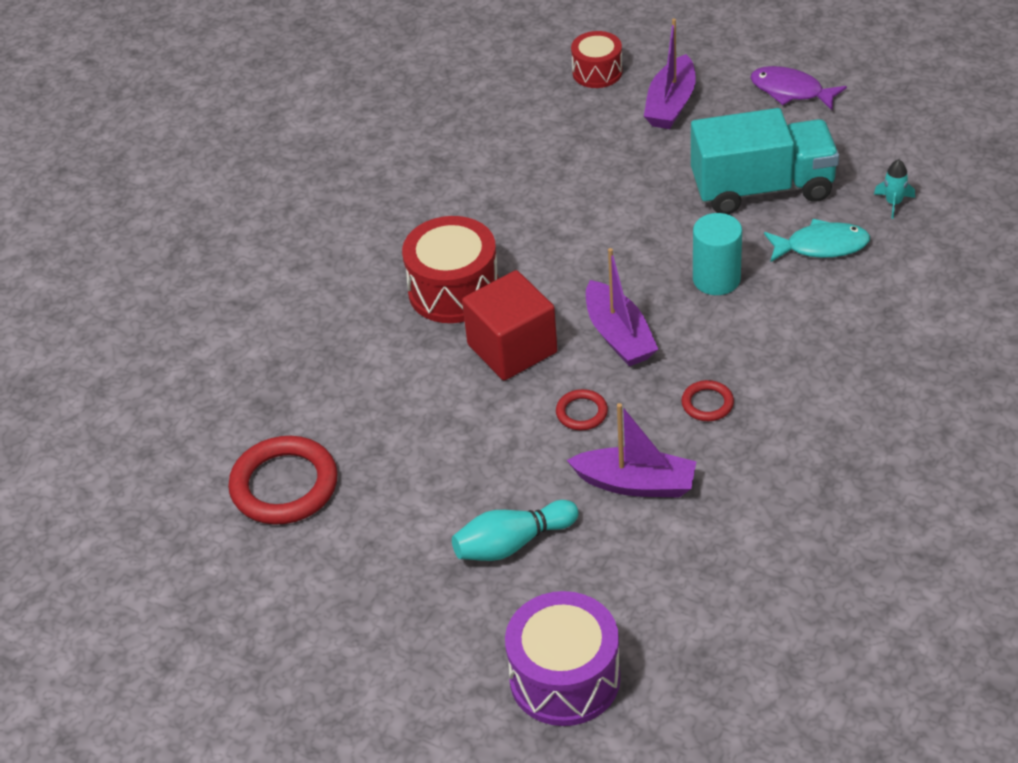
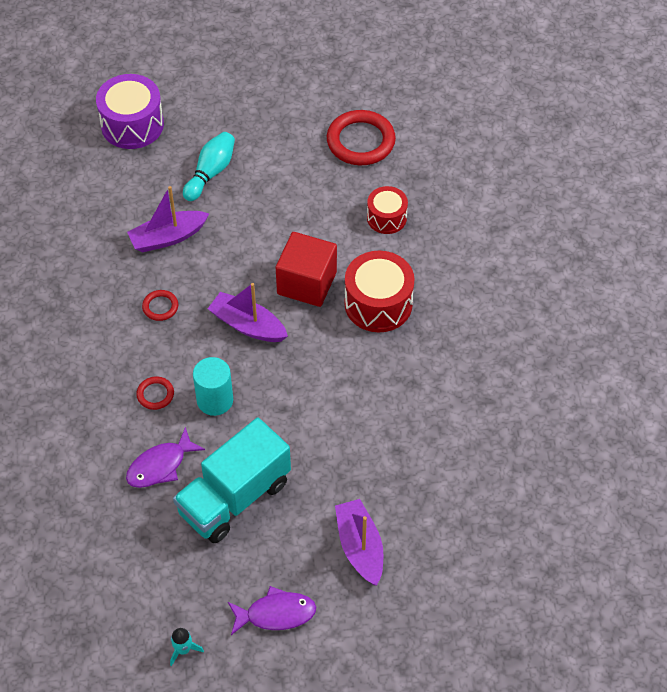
camera: 140 degrees right, 10 degrees up
(581, 412) = (231, 263): red ring -> red ring (155, 394)
(597, 72) = (443, 551): red drum -> red drum (386, 218)
(821, 246) = (160, 465): turquoise fish -> purple fish
(893, 203) = (130, 534): turquoise rocket -> turquoise rocket (183, 649)

